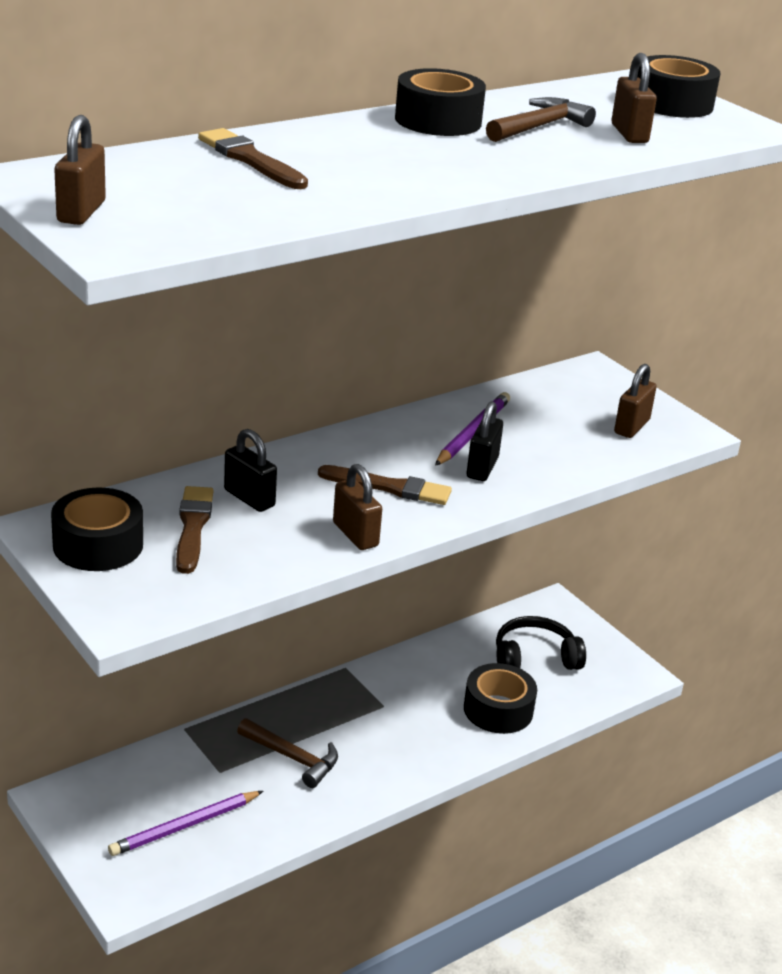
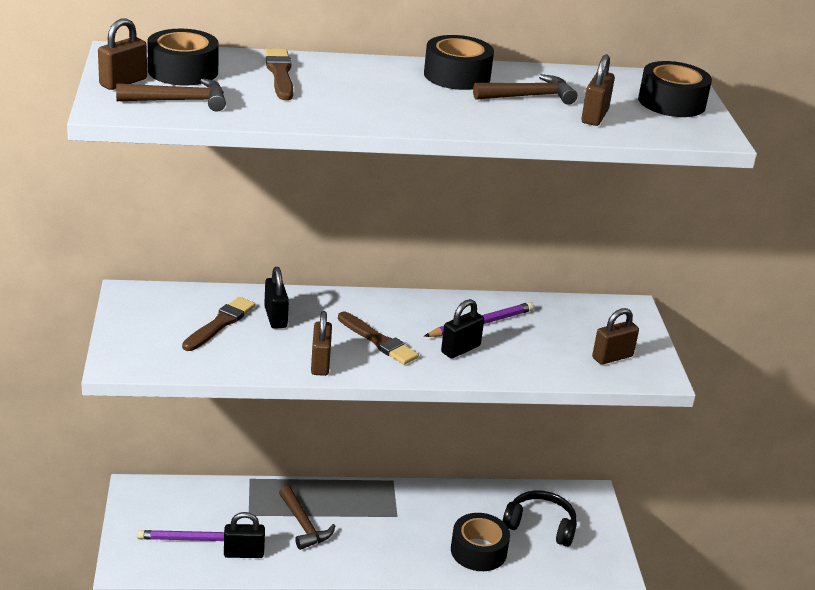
camera: 30 degrees right, 0 degrees up
(98, 545) = (151, 315): black tape -> black tape (183, 71)
(185, 218) = (180, 101): none -> brown hammer
(253, 819) = (244, 553): none -> black padlock

